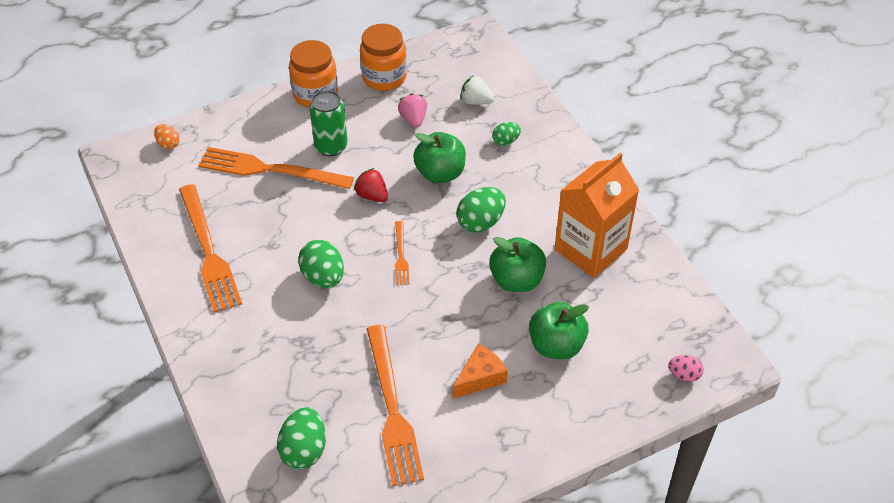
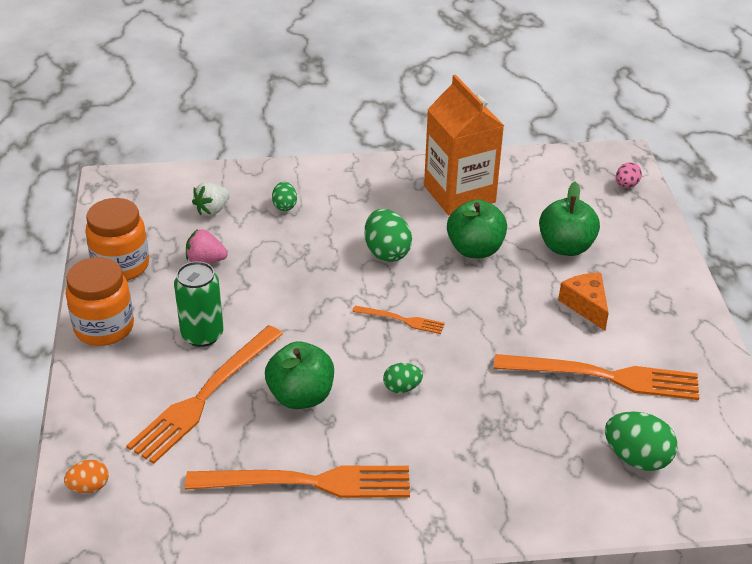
camera: 70 degrees left, 10 degrees down
(323, 277) = (402, 388): green egg -> green egg, size x0.58
(372, 195) = (301, 320): red strawberry -> none
(440, 173) = (300, 262): green apple -> green apple (301, 396)

